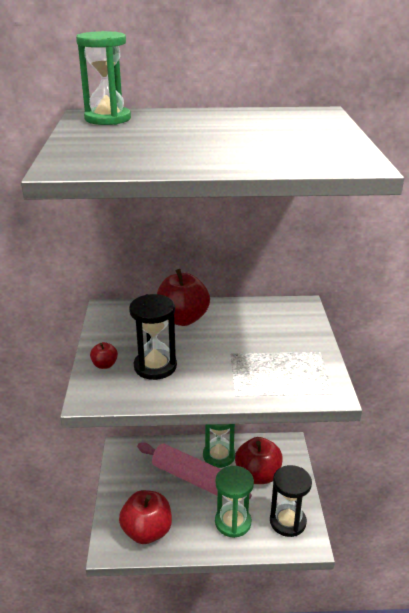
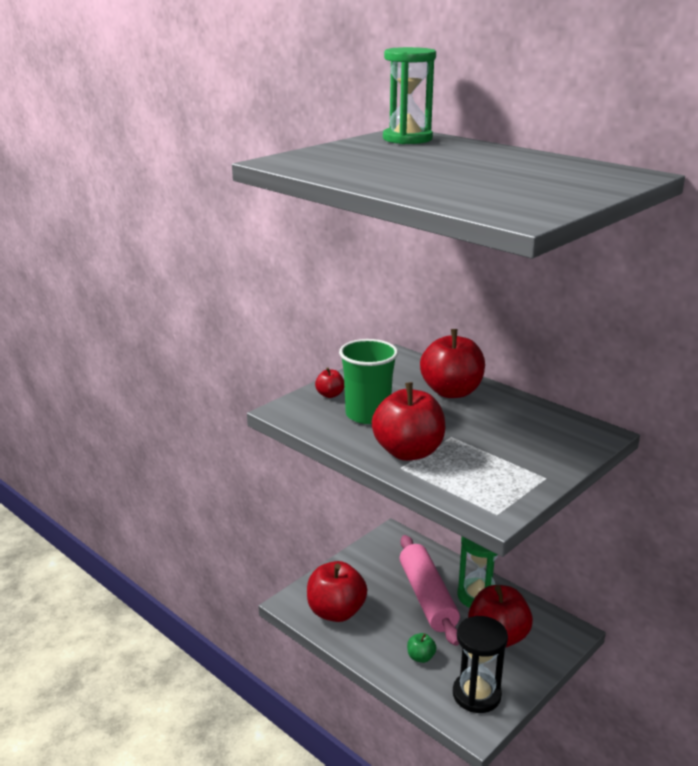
camera: 45 degrees right, 5 degrees down
(155, 366) = (367, 414): black hourglass -> green cup
(223, 380) = (408, 452): none -> red apple
(233, 522) = (420, 657): green hourglass -> green apple

